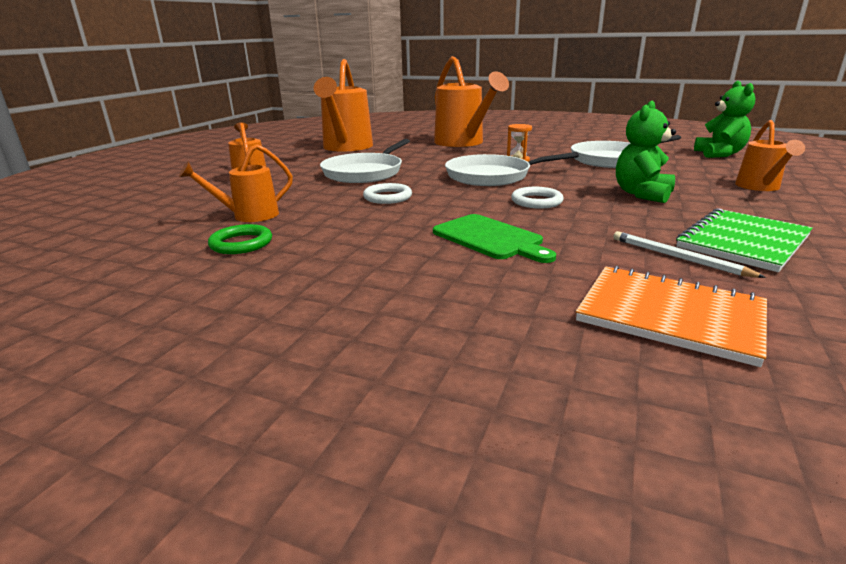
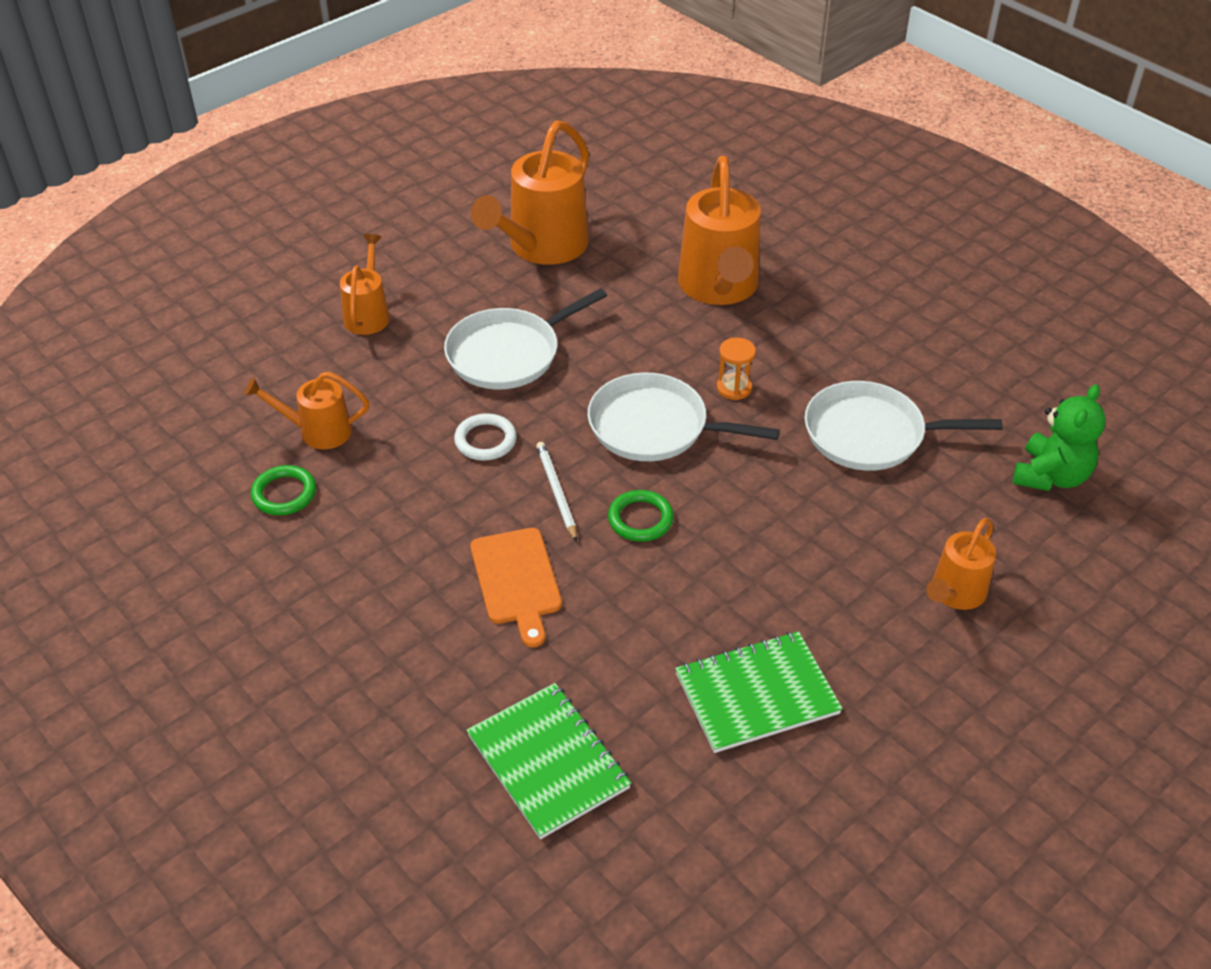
camera: 25 degrees right, 20 degrees up
(490, 238) = (517, 580): green cutting board -> orange cutting board
(536, 201) = (640, 519): white ring -> green ring
(642, 194) = (782, 551): green teddy bear -> none
(670, 315) = (548, 762): orange notebook -> green notebook
(678, 257) = (657, 691): white pencil -> white pencil (556, 492)

